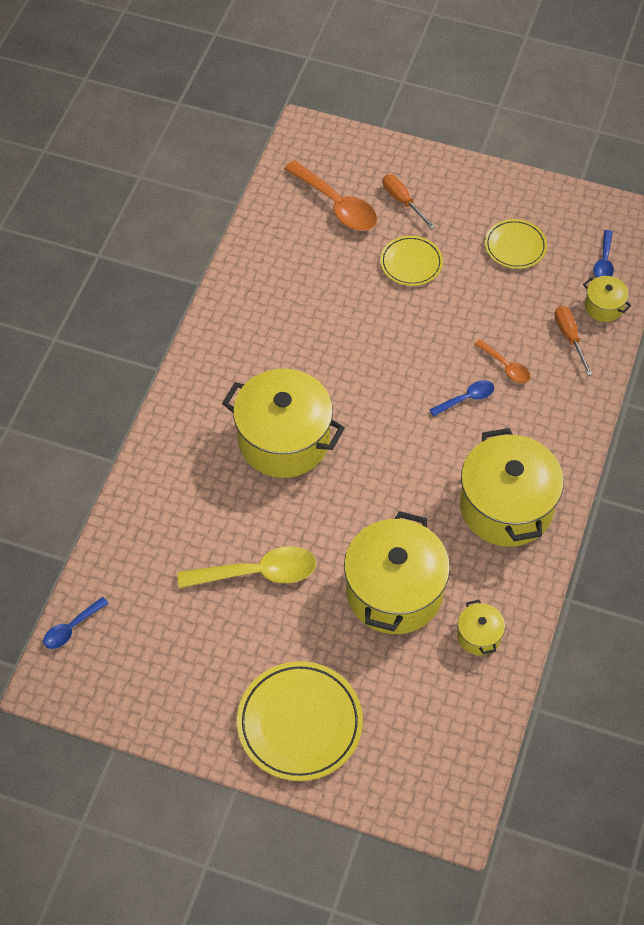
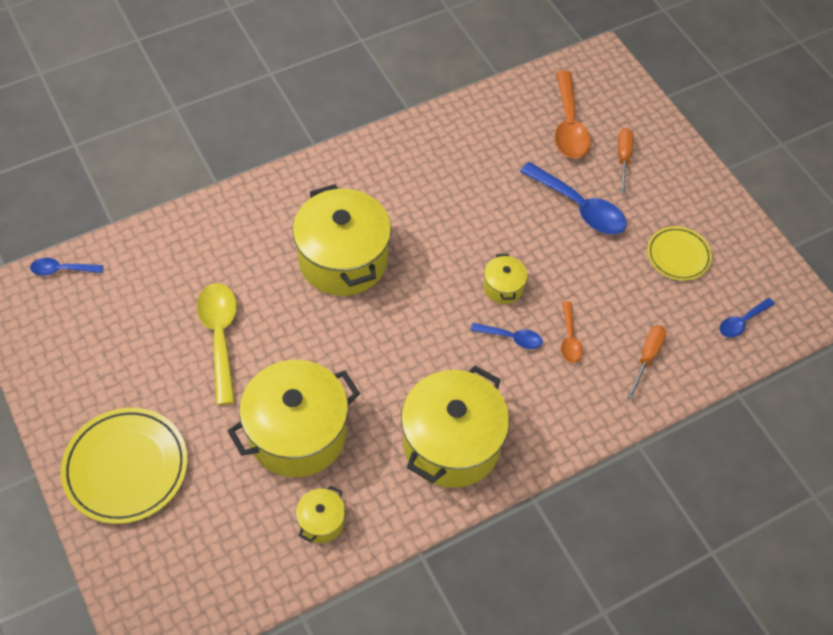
camera: 40 degrees right, 0 degrees up
(257, 573) = (220, 336): yellow spoon -> yellow spoon turned 135 degrees counterclockwise
(411, 263) = (579, 207): yellow plate -> blue spoon
(604, 307) = (703, 356): yellow pot -> yellow pot (503, 287)

